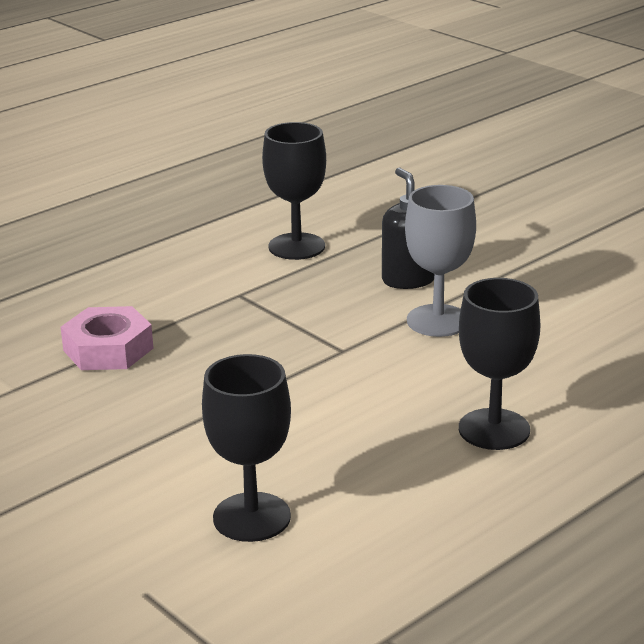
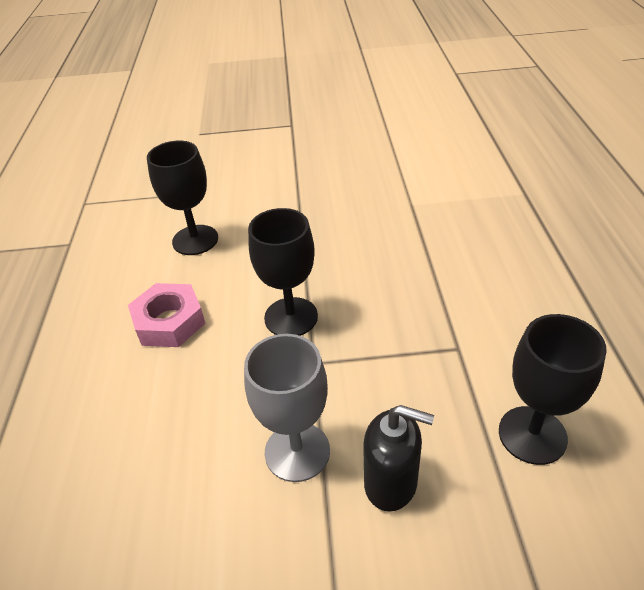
camera: 130 degrees right, 15 degrees up
(108, 349) = (426, 251): pink nut -> pink nut (169, 322)
(494, 429) = (135, 382): black goblet -> black goblet (291, 317)

